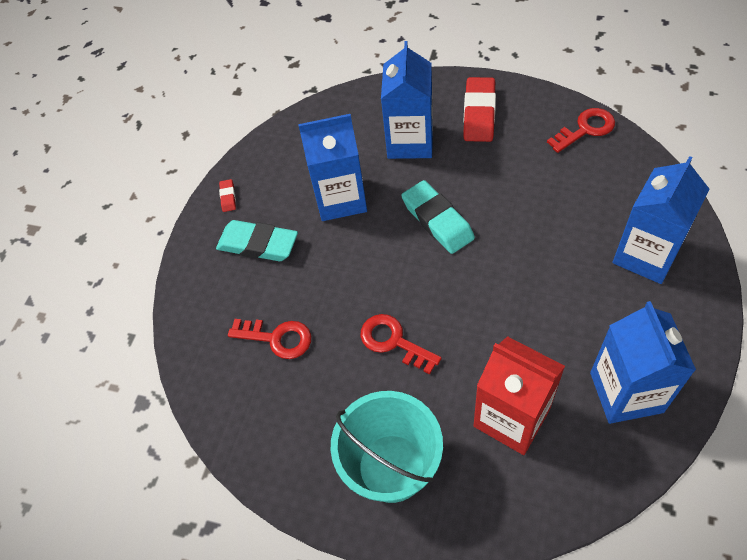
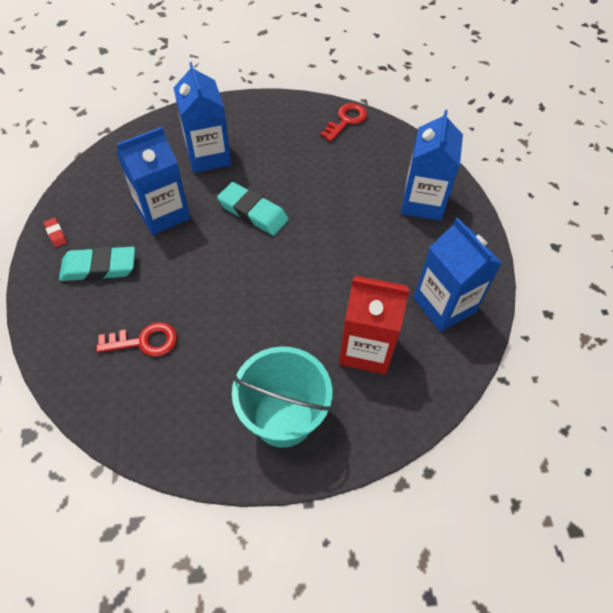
camera: 30 degrees left, 0 degrees up
(393, 341) = (249, 316): red key -> none
(479, 113) = (258, 124): red eraser -> none

